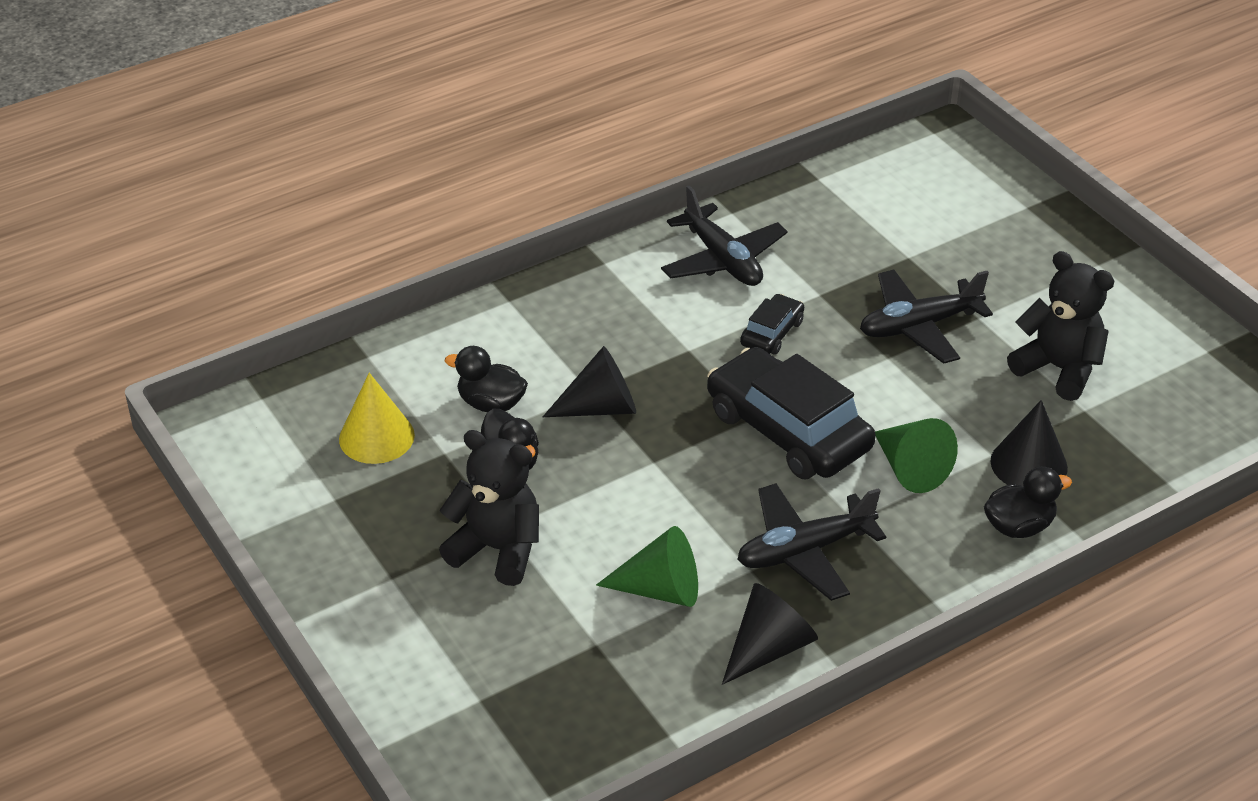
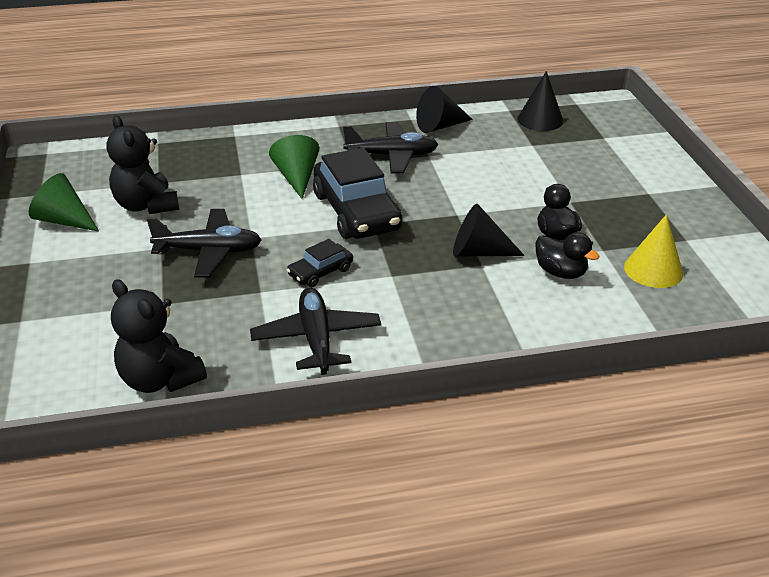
camera: 160 degrees left, 5 degrees down
(497, 549) = (578, 192): black teddy bear -> black teddy bear (160, 379)
(661, 589) = (485, 157): green cone -> green cone (64, 220)
(1019, 526) = (262, 142): black duck -> none
(1029, 464) = (225, 165): black cone -> black cone (540, 120)

